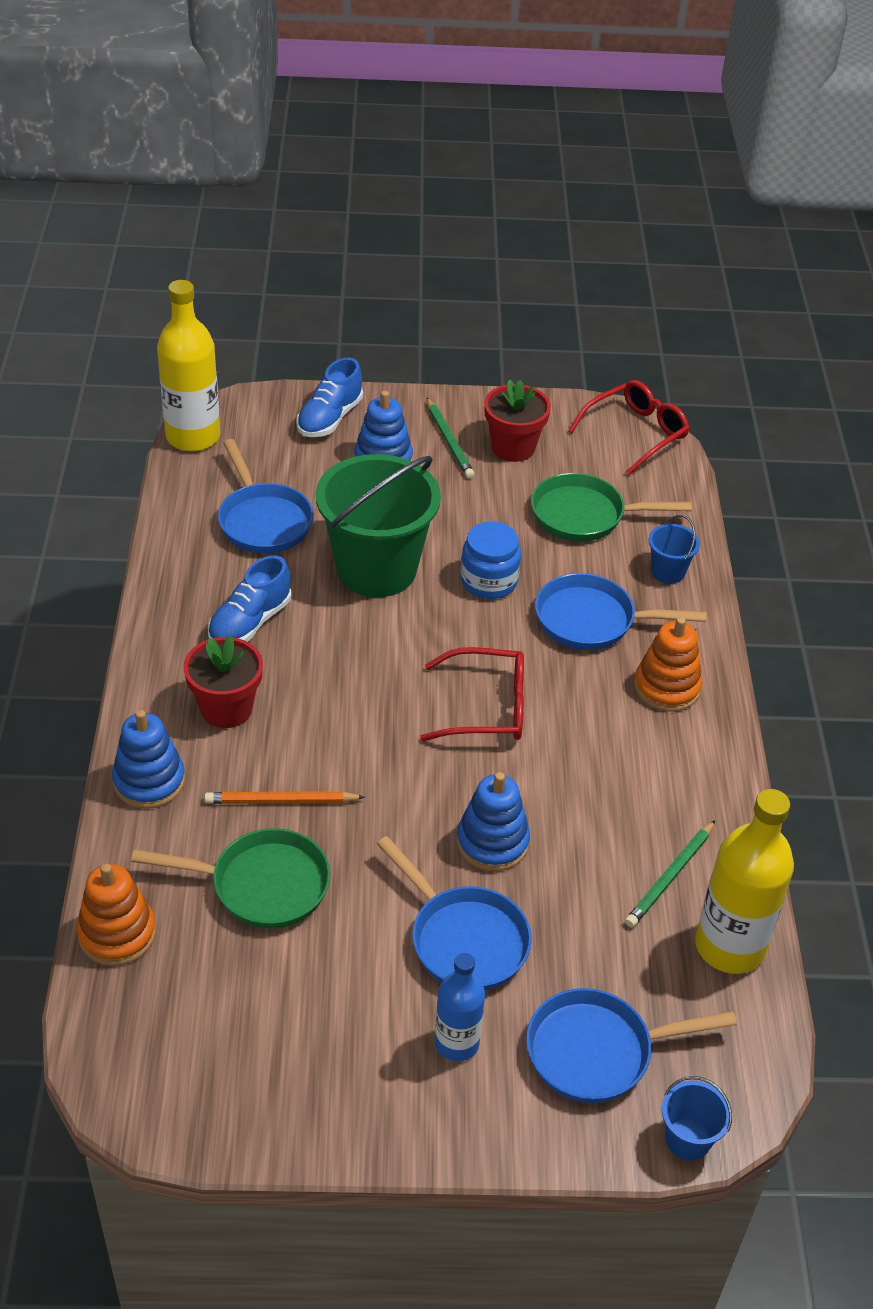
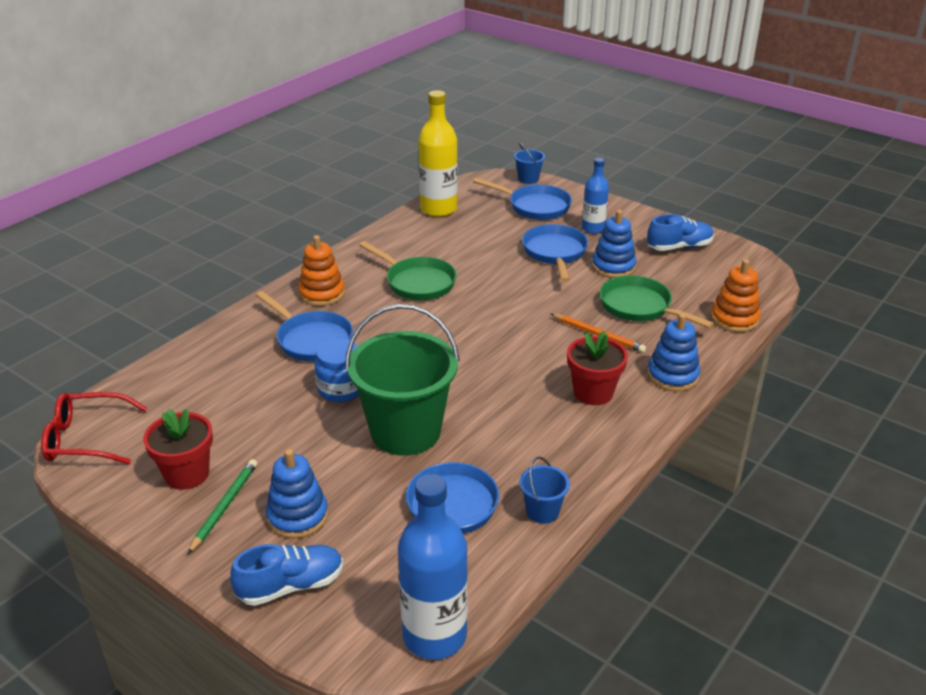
camera: 140 degrees left, 10 degrees down
(193, 437) = (434, 635): yellow bottle -> blue bottle
(250, 622) = (531, 437): blue shoe -> blue shoe (679, 247)
(486, 707) = (433, 327): red glasses -> none
(492, 842) = (501, 276): blue stacking toy -> blue stacking toy (613, 267)
(584, 515) = (219, 399): green pan -> green pan (417, 282)
(668, 571) = (226, 343): blue bucket -> blue bucket (542, 511)
(670, 876) = (432, 235): green pencil -> none

